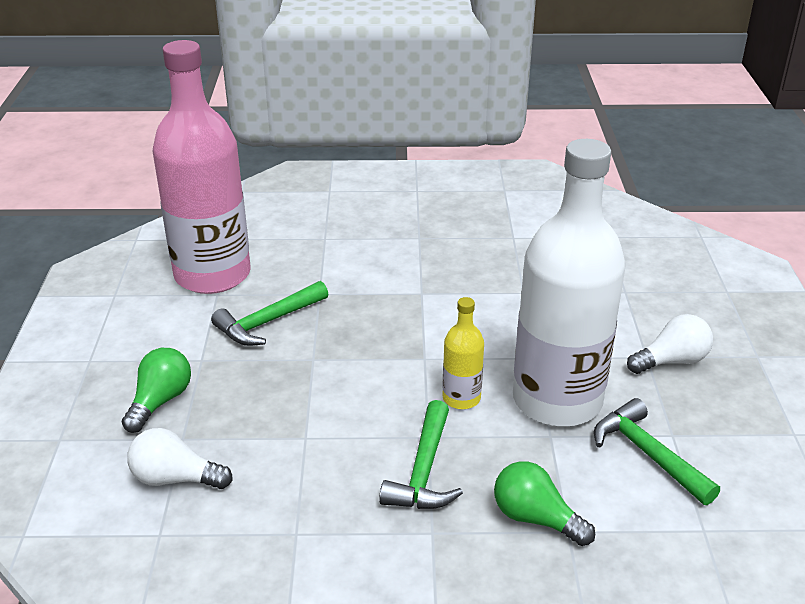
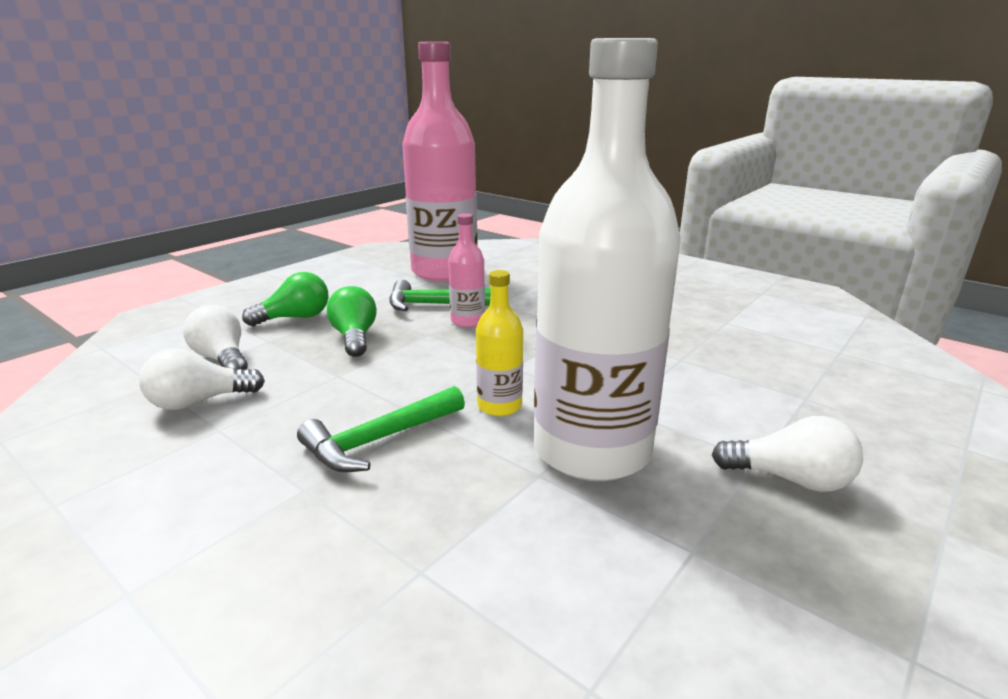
camera: 40 degrees right, 10 degrees down
(235, 524) = (199, 402): none -> white light bulb
(325, 328) = (467, 321): none -> pink bottle
(536, 518) = (408, 537): green light bulb -> green light bulb (355, 337)
(647, 454) = (630, 552): green hammer -> none

